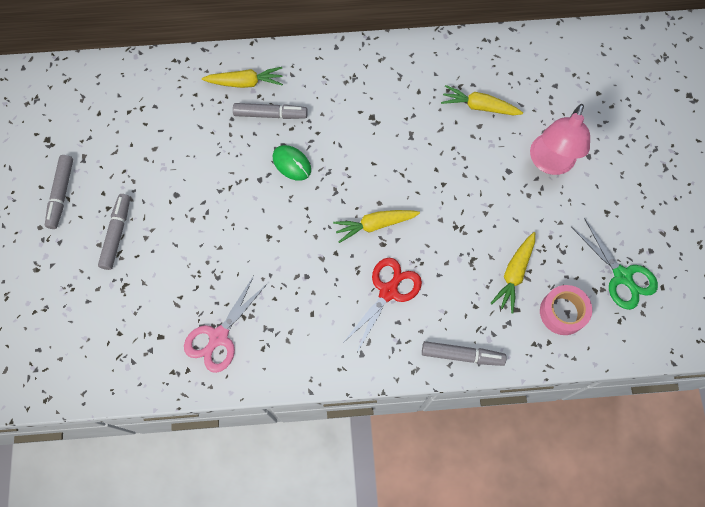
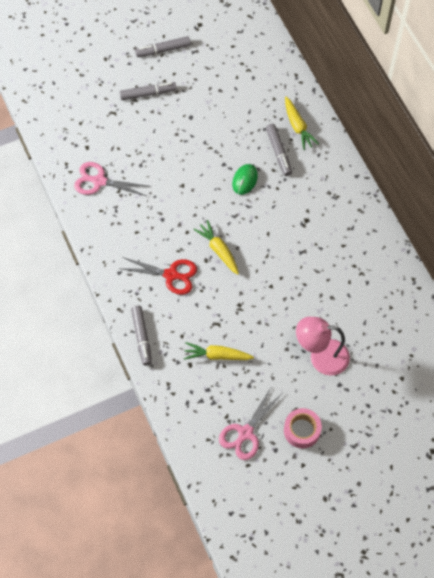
camera: 70 degrees right, 5 degrees down
(479, 106) = (349, 292): yellow carrot -> none
(562, 312) = (199, 397): pink tape -> pink tape (302, 430)
(622, 276) = (245, 433): green scissors -> pink scissors

